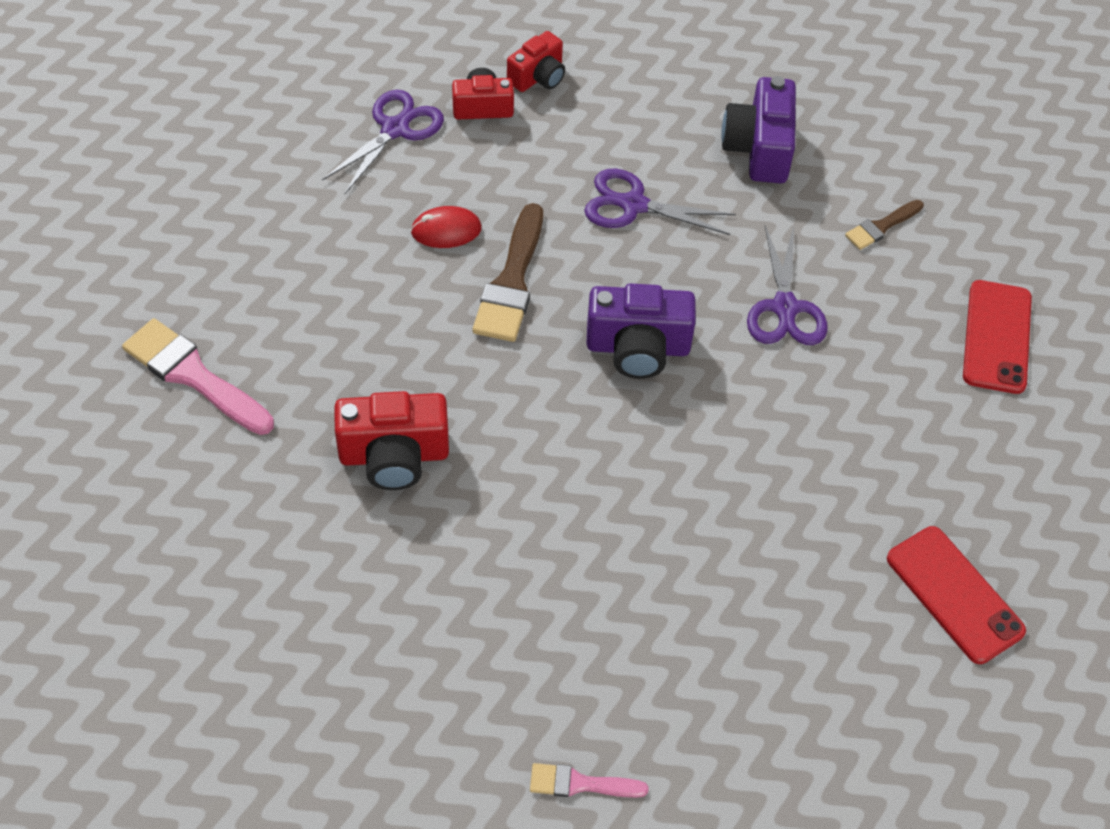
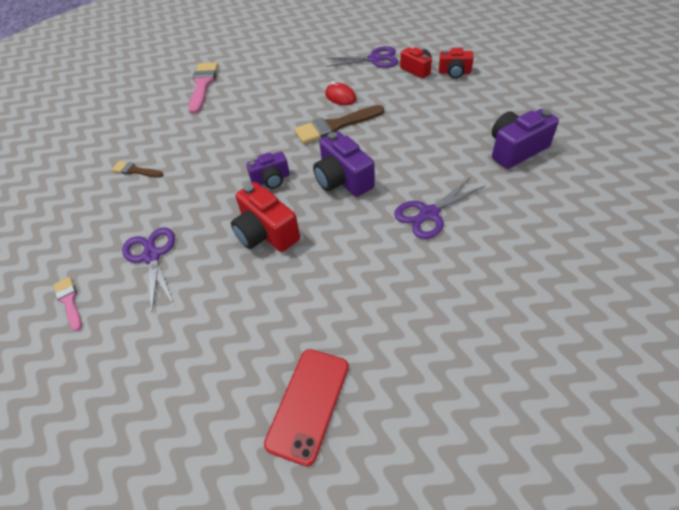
camera: 60 degrees right, 5 degrees down
(394, 456) = (210, 147): red camera -> red camera (266, 233)
(555, 424) = (271, 180): none -> purple camera
(633, 205) = (423, 133): purple scissors -> purple scissors (152, 256)
(881, 226) = (533, 219): brown brush -> brown brush (135, 171)
(996, 337) = (526, 315): red phone -> none

